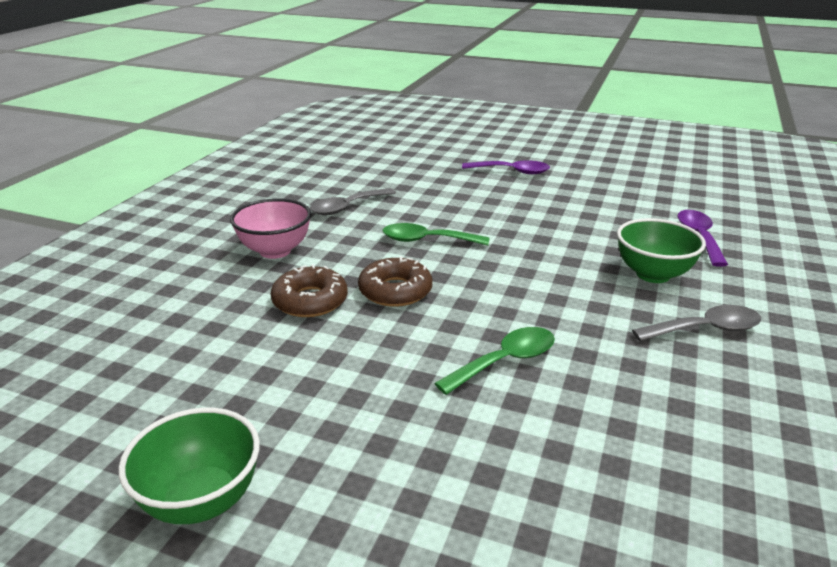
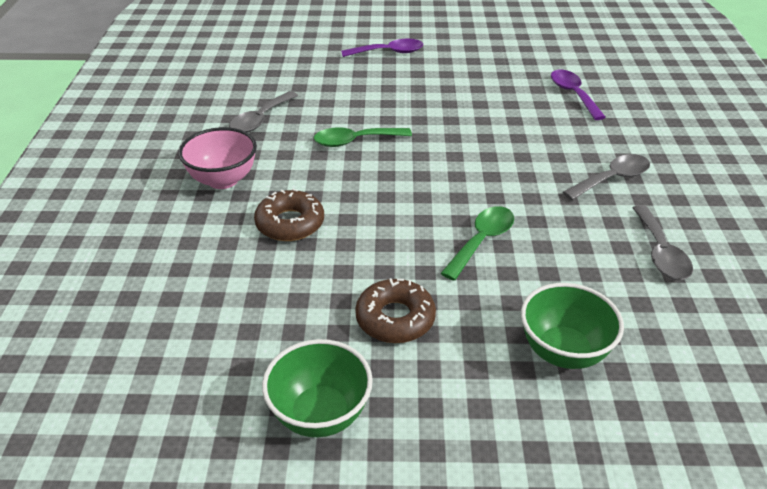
camera: 20 degrees left, 10 degrees up
(395, 291) = (358, 197): brown donut -> brown donut (395, 318)
(653, 274) = (554, 137): green bowl -> green bowl (563, 352)
(732, 425) = (660, 252): none -> grey spoon

